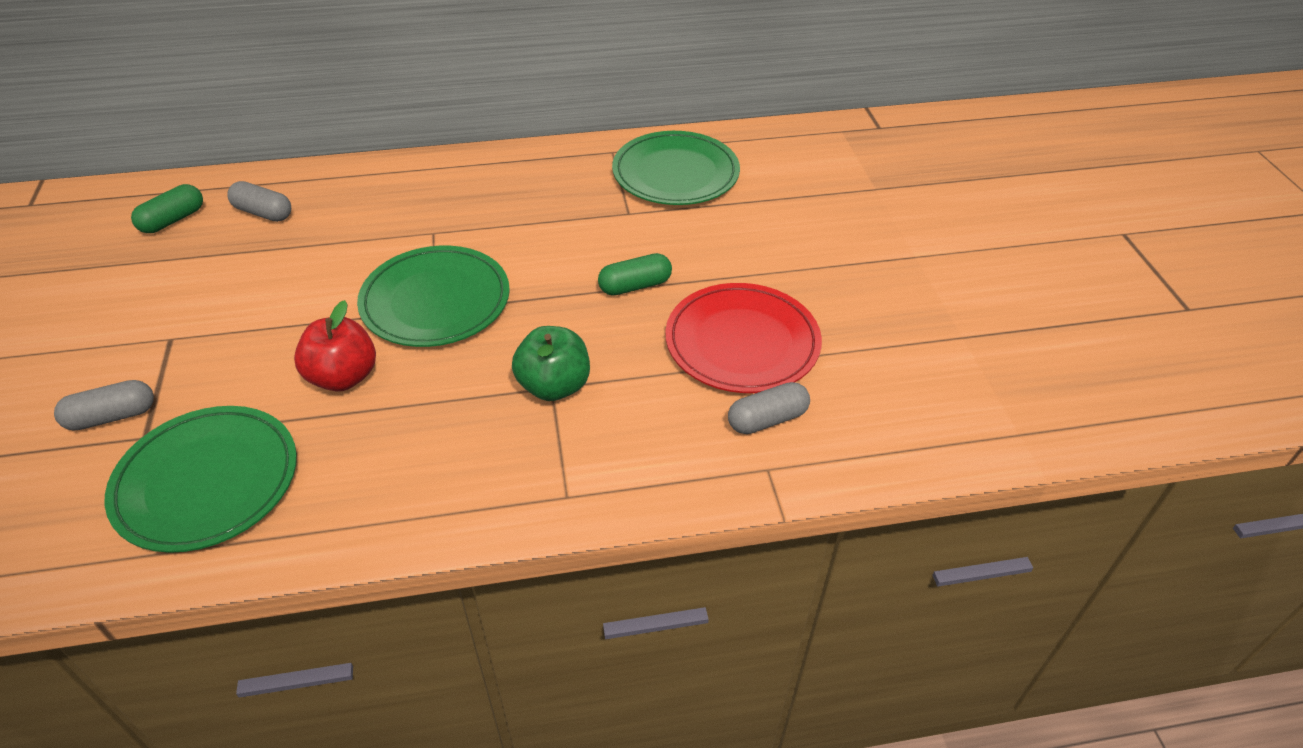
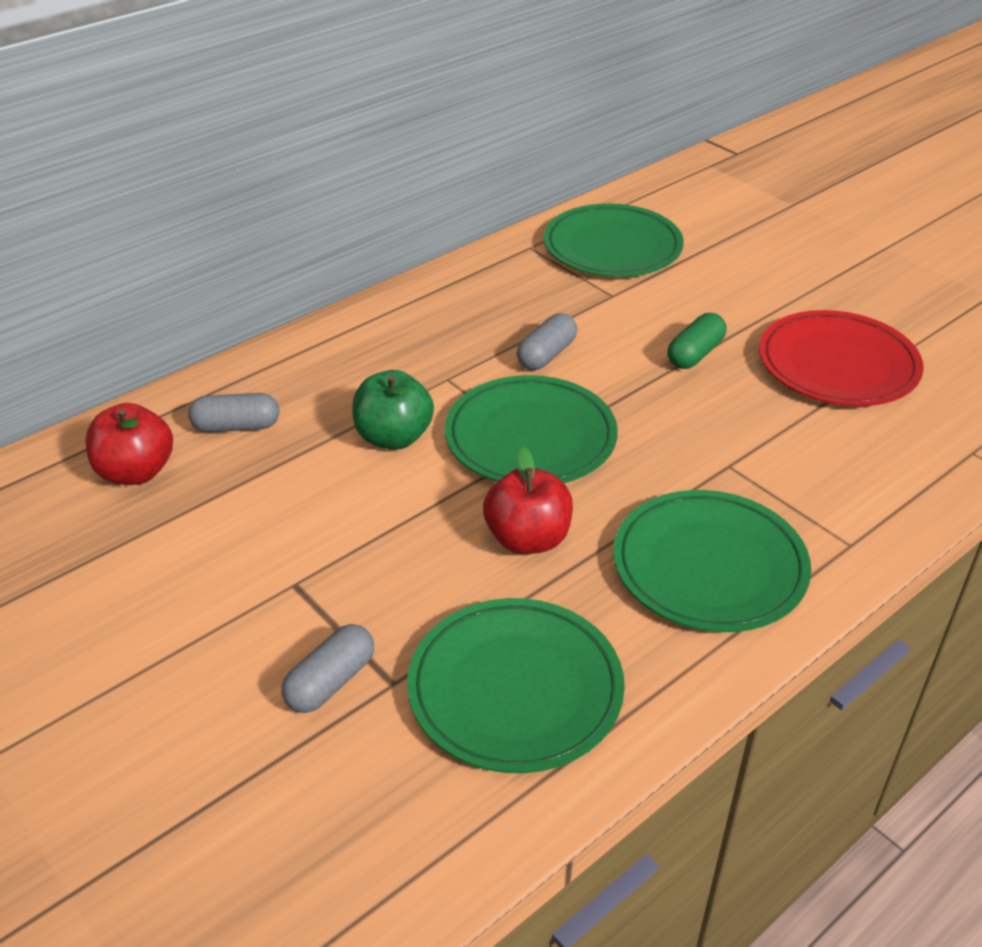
camera: 30 degrees left, 5 degrees down
(173, 220) = (136, 472): green capsule -> red apple
(440, 460) = (709, 566): none -> green plate
(554, 386) = (730, 463): green apple -> green apple (393, 437)
(767, 419) = (927, 415): grey capsule -> grey capsule (546, 355)

